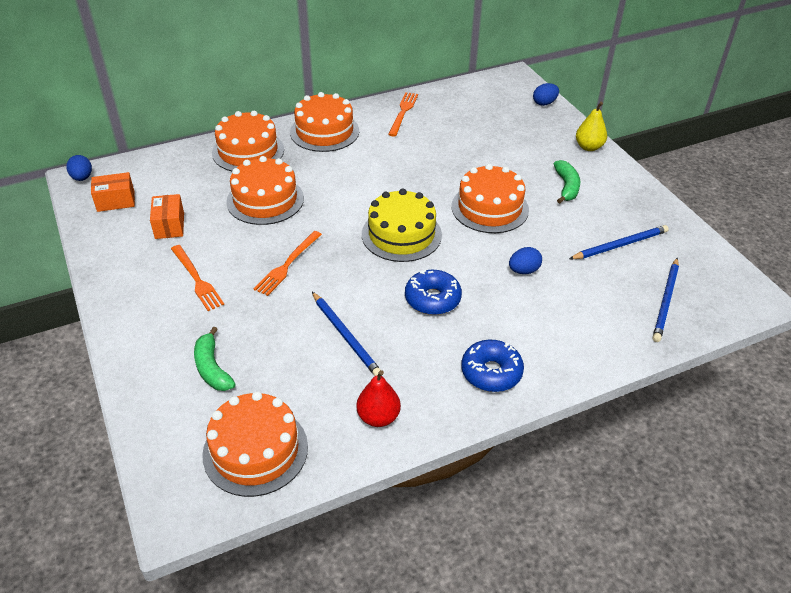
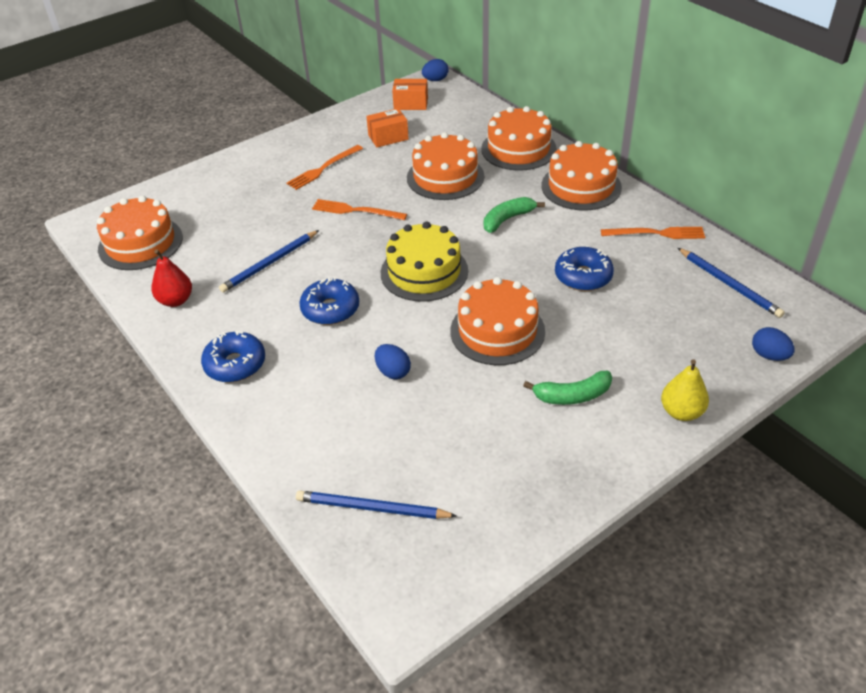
camera: 80 degrees right, 0 degrees up
(116, 201) = (411, 104): orange box -> orange box turned 60 degrees counterclockwise
(212, 368) = (222, 202): green banana -> green banana (507, 219)
(440, 155) = (583, 276): none -> blue donut
(620, 245) = (469, 457): blue pencil -> blue pencil (729, 284)

